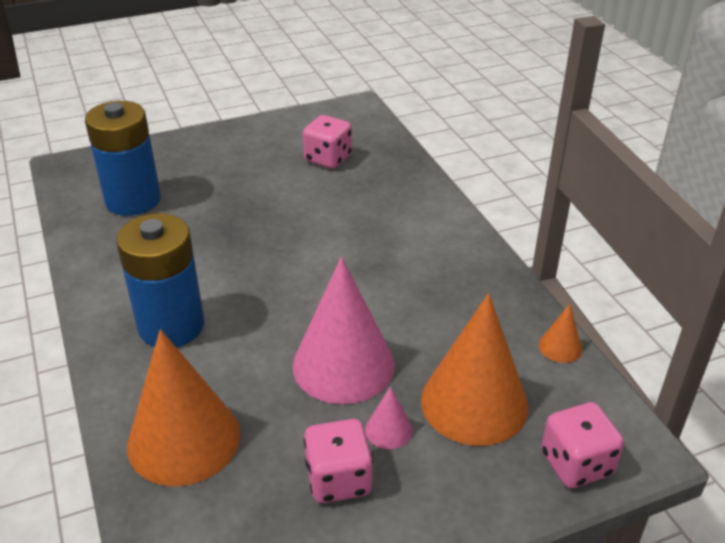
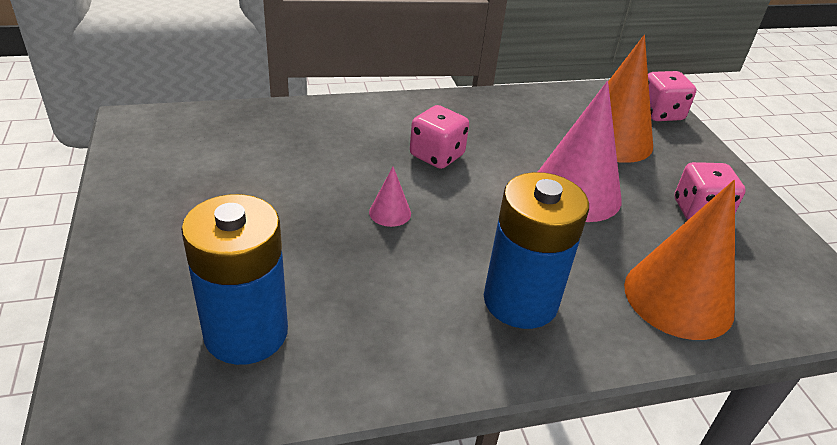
camera: 85 degrees left, 0 degrees up
(328, 159) = (237, 156): pink dice -> pink dice (437, 156)
(389, 430) = (645, 181): pink cone -> pink cone (390, 212)
(560, 347) = (552, 94): orange cone -> none

